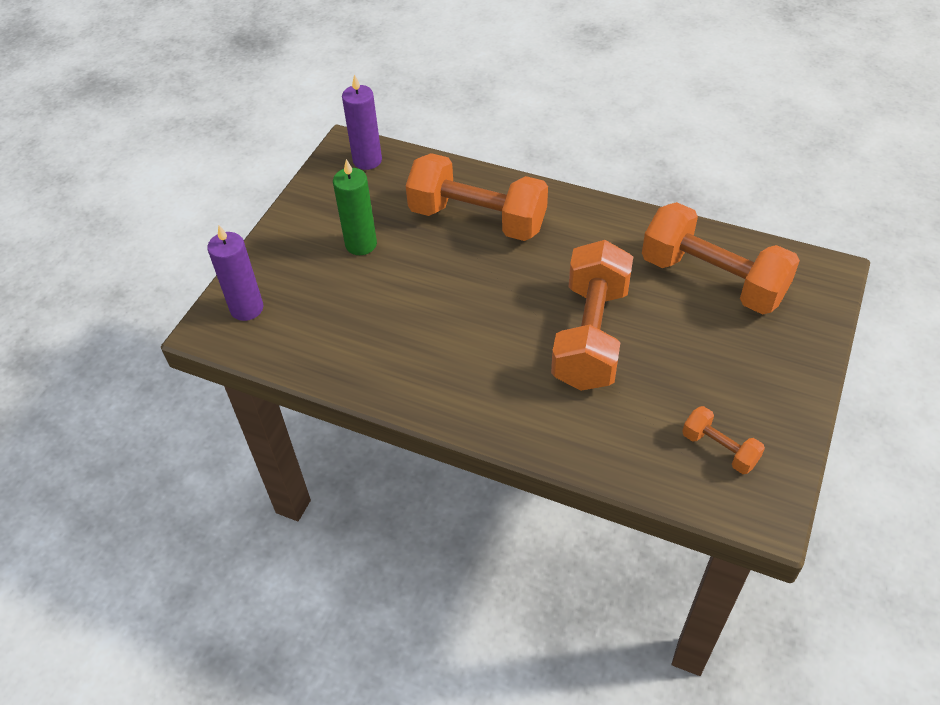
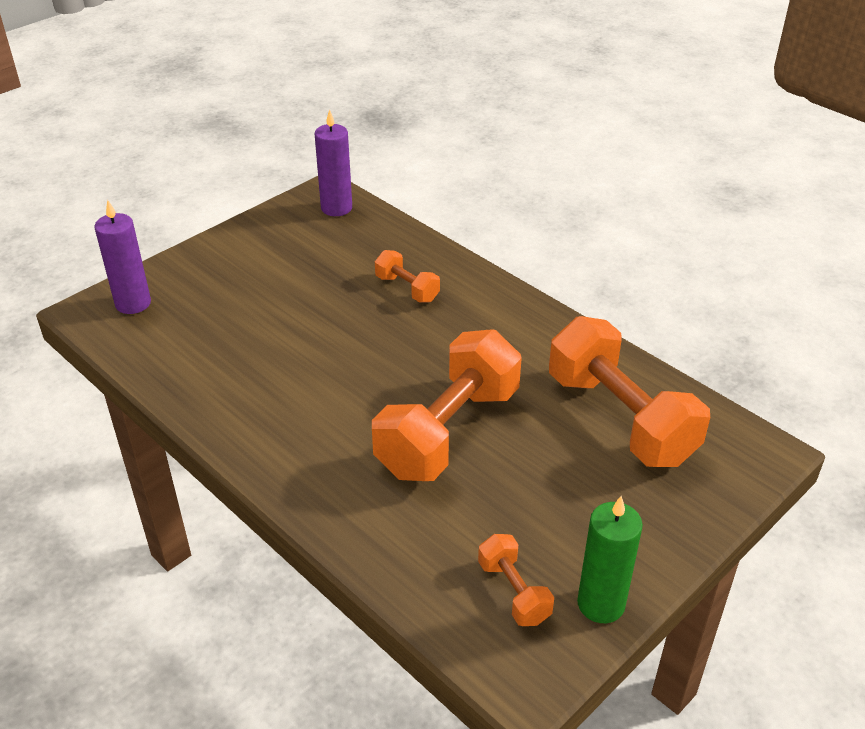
camera: 20 degrees right, 10 degrees down
(361, 244) = (278, 279): green candle -> green candle (601, 604)
(477, 219) = (407, 289): orange dumbbell -> orange dumbbell, size x0.47

